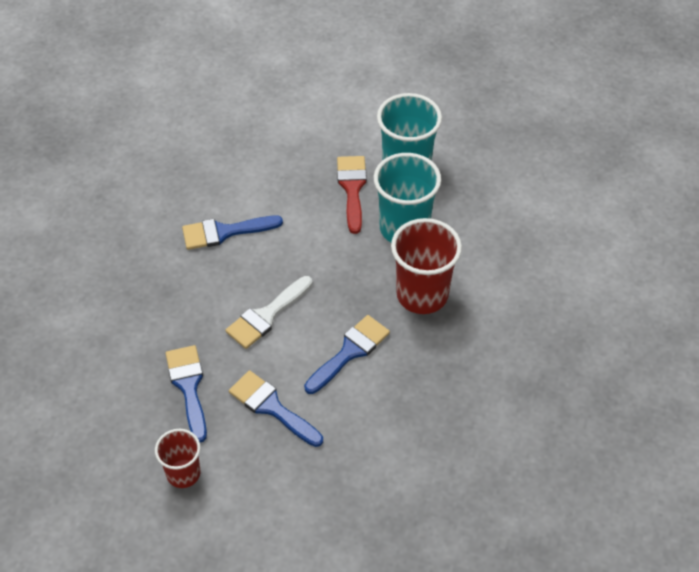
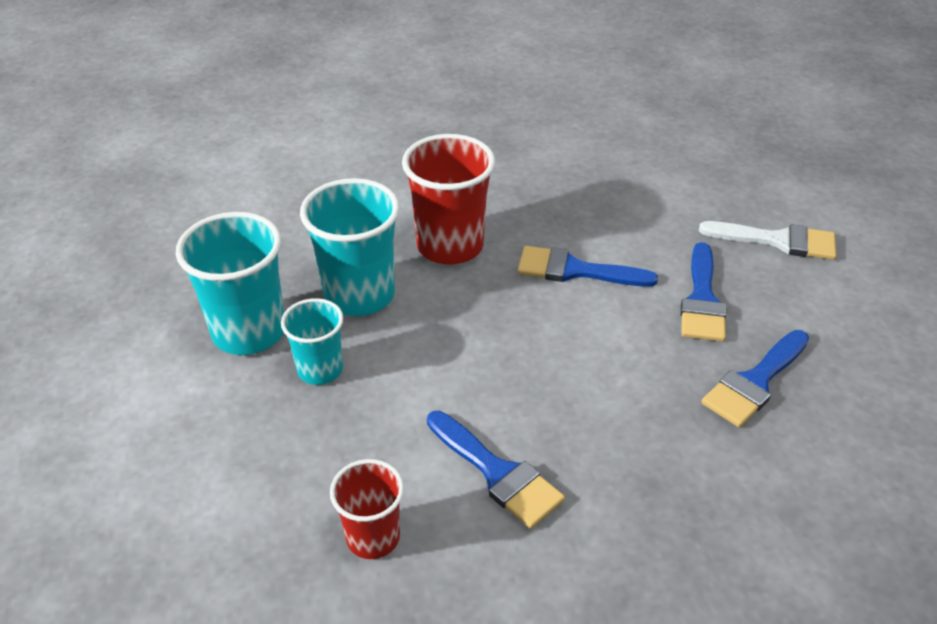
camera: 120 degrees left, 10 degrees down
(183, 473) = (850, 331): red cup -> red cup (373, 537)
(266, 315) = (592, 360): white brush -> white brush (778, 241)
(352, 188) = (320, 370): red brush -> turquoise cup

